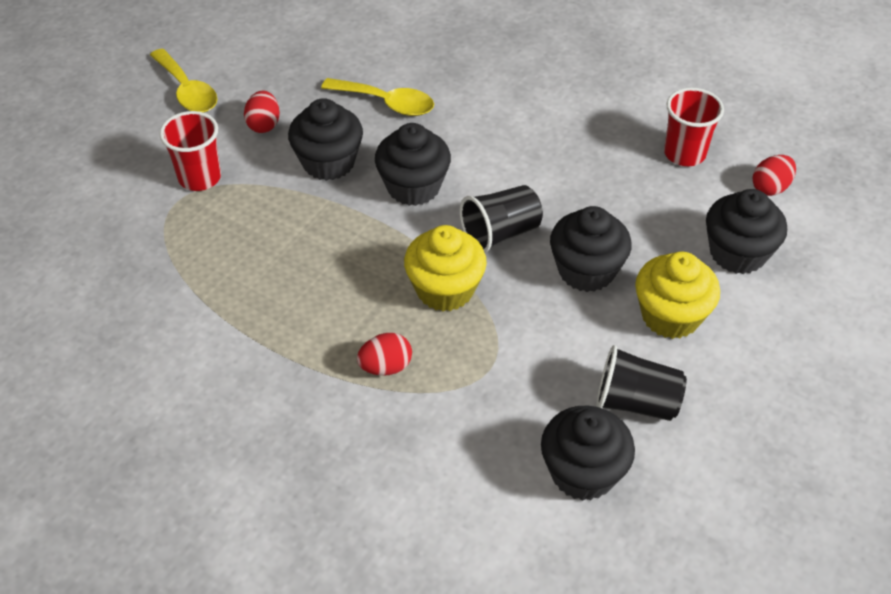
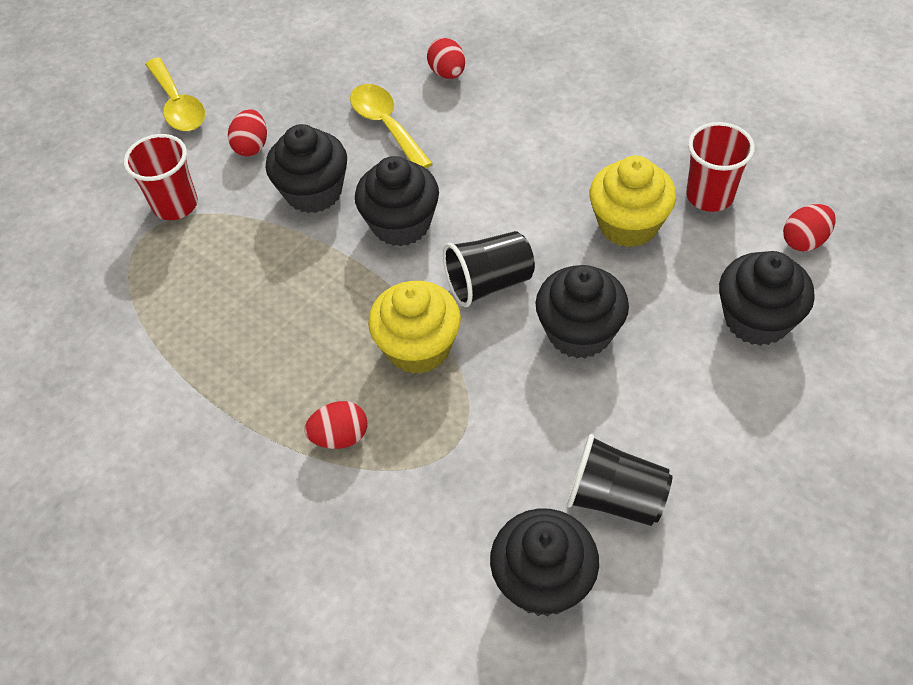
camera: 10 degrees right, 5 degrees up
(386, 103) = (386, 125): yellow spoon -> yellow spoon turned 150 degrees counterclockwise
(436, 57) = (447, 73): none -> red egg
(670, 316) = (669, 393): yellow cupcake -> yellow cupcake (628, 224)

